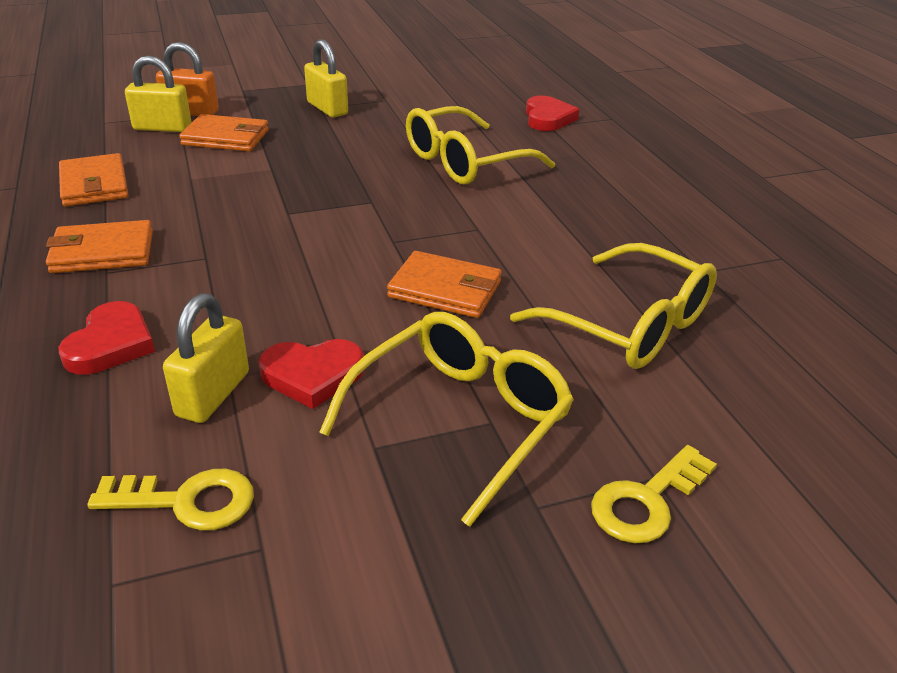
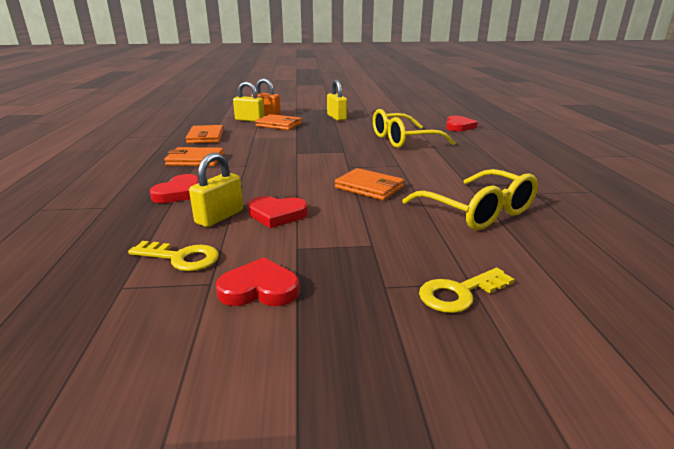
camera: 15 degrees right, 10 degrees down
(348, 546) = (259, 289): none -> red heart
(459, 420) = (352, 242): yellow glasses -> none

